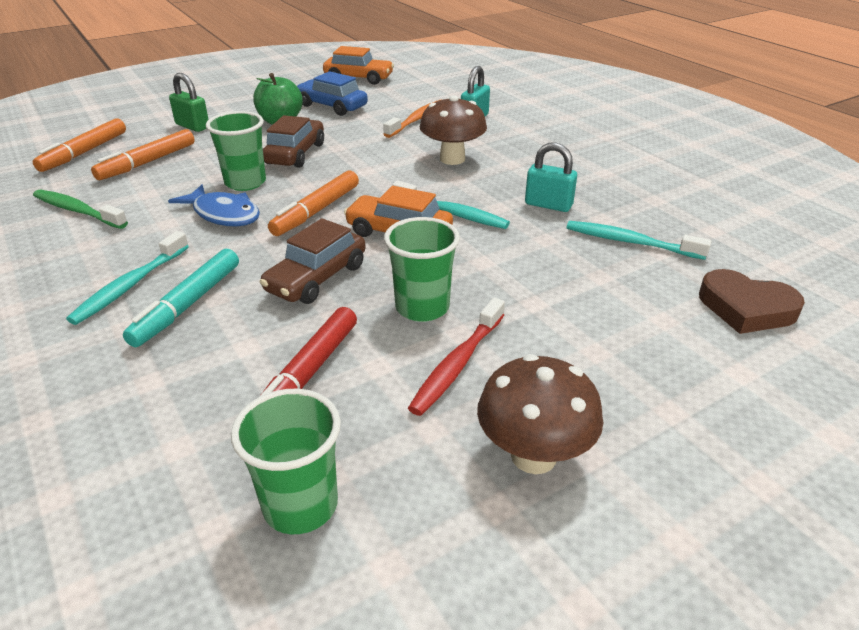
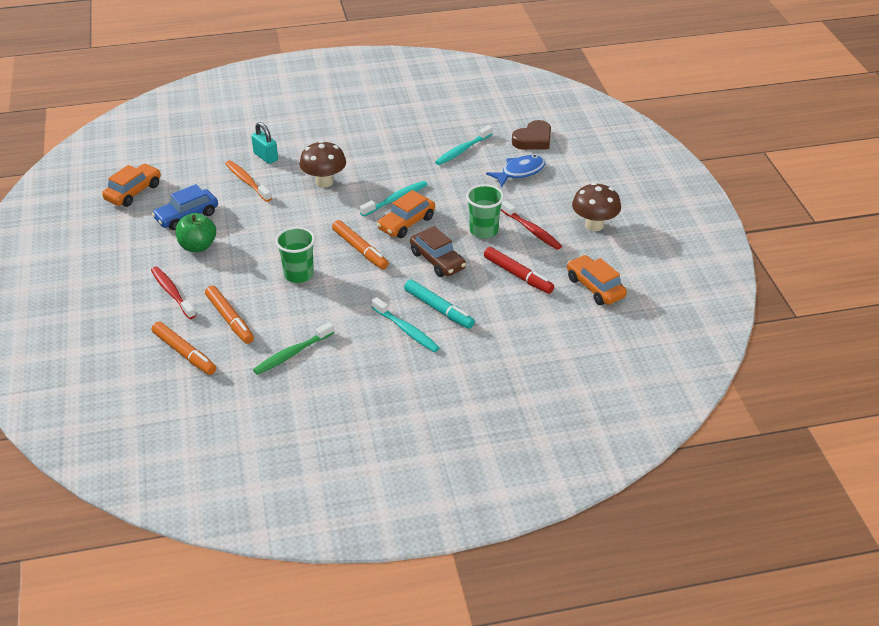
camera: 70 degrees left, 5 degrees up
(192, 126) = (172, 293): green padlock -> red toothbrush
(223, 214) = (340, 288): blue fish -> blue fish (520, 172)
(295, 154) = (266, 247): brown car -> none
(300, 505) = (595, 287): green cup -> orange car
(548, 205) = (408, 163): turquoise padlock -> none

